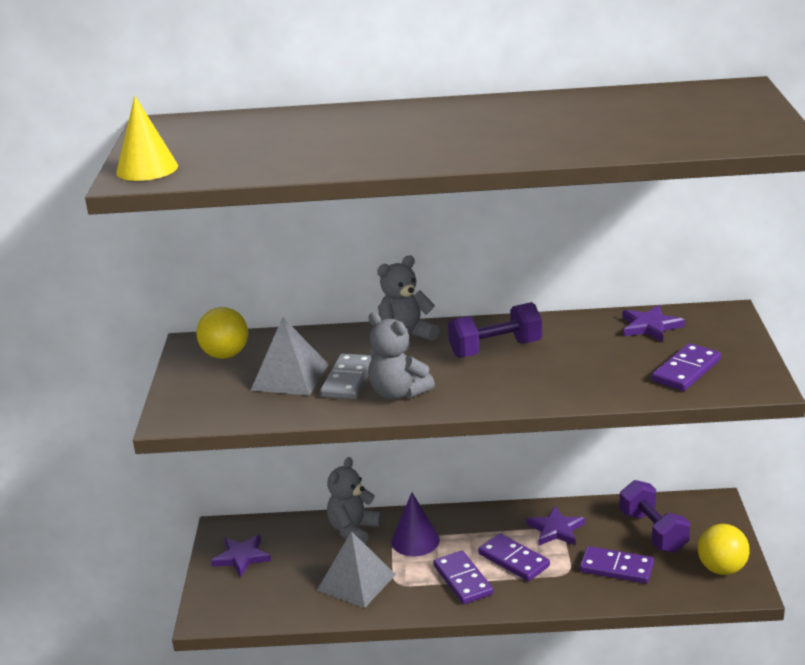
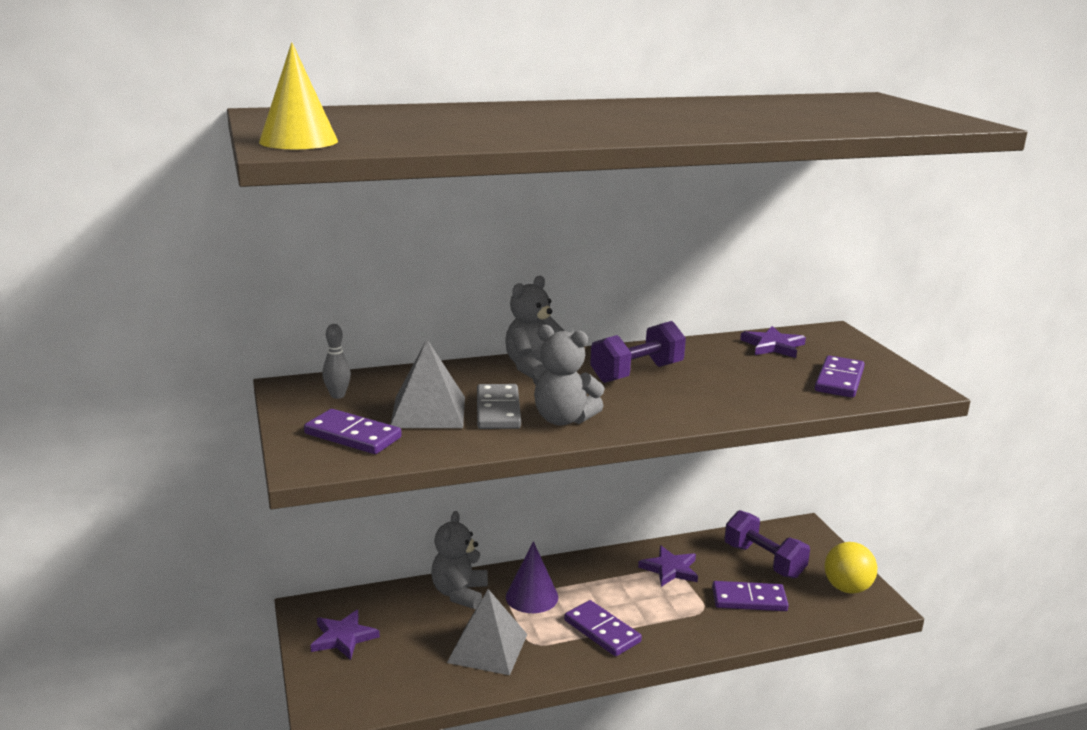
camera: 20 degrees left, 5 degrees down
(225, 355) = (337, 395): yellow ball -> grey bowling pin
(514, 560) = (644, 604): purple domino -> purple domino (353, 436)

